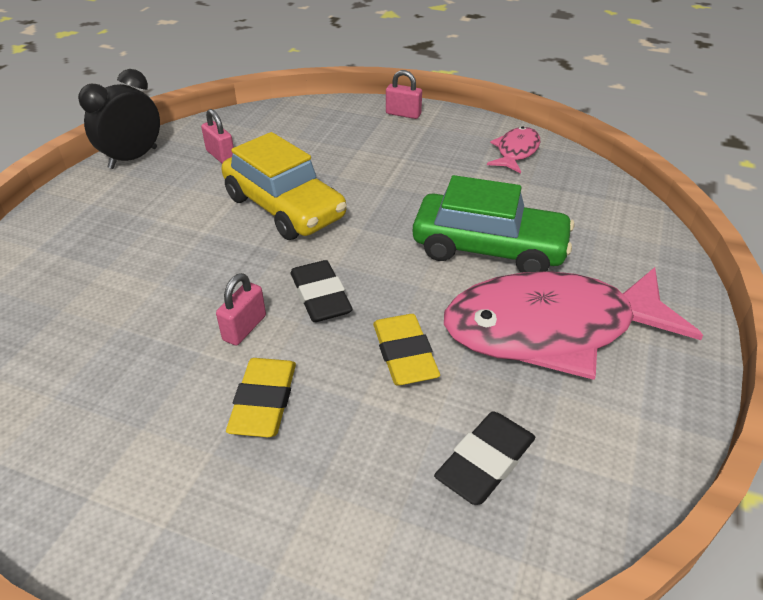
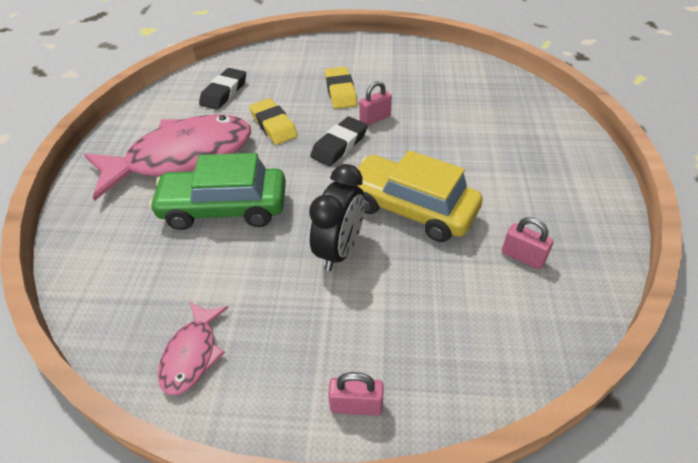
camera: 165 degrees right, 5 degrees up
(133, 158) = (603, 232): black clock -> black clock (340, 250)
(244, 328) = (375, 119): pink padlock -> pink padlock turned 45 degrees clockwise
(321, 296) = (339, 145): black eraser -> black eraser turned 75 degrees clockwise

